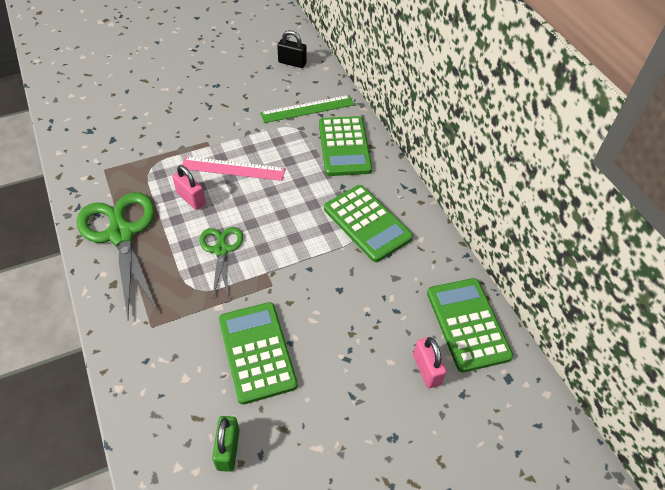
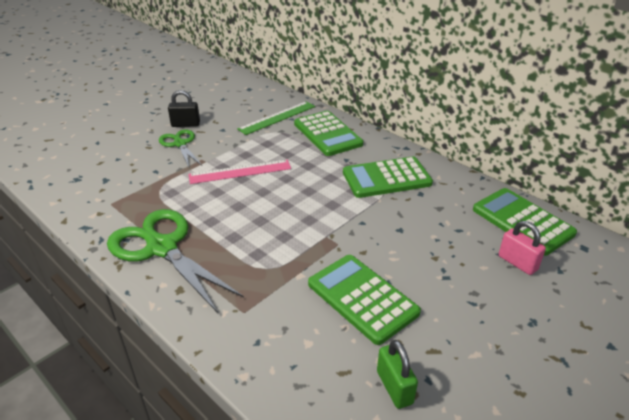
camera: 20 degrees left, 15 degrees down
(191, 198) = (215, 203): pink padlock -> none
(221, 250) = (271, 232): green scissors -> green scissors (180, 144)
(292, 63) = (242, 92): black padlock -> black padlock (185, 124)
(367, 223) = (386, 178): green calculator -> green calculator turned 135 degrees clockwise

